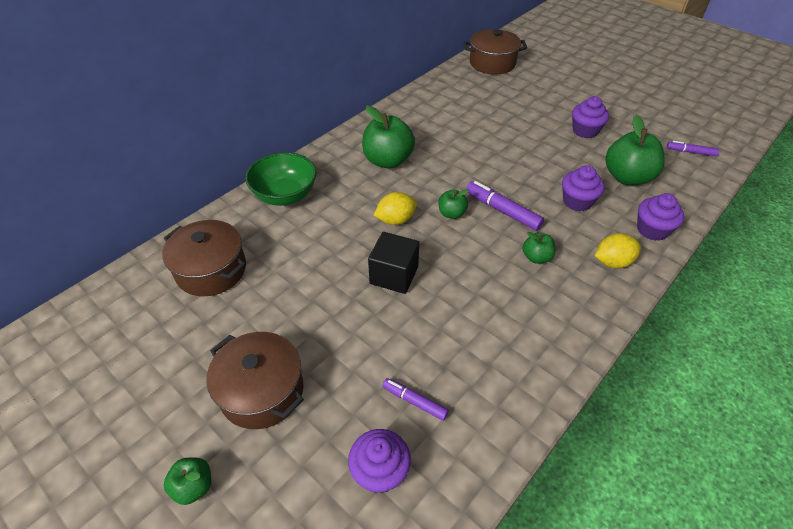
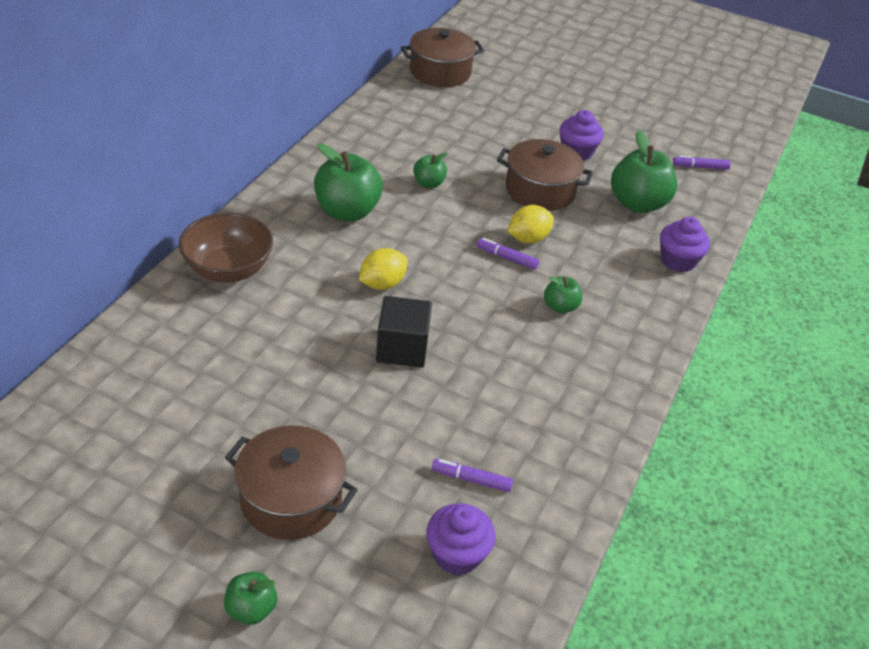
camera: 20 degrees left, 5 degrees down
(211, 270) = (167, 373): brown pot -> brown pot (540, 190)
(285, 195) = (228, 269): green bowl -> brown bowl
(451, 213) = (448, 268): green apple -> green apple (428, 183)
(502, 210) = (506, 258): purple marker -> purple marker, size x0.62
(577, 201) = (589, 238): purple cupcake -> none
(612, 262) = (644, 301): yellow lemon -> yellow lemon (528, 238)

